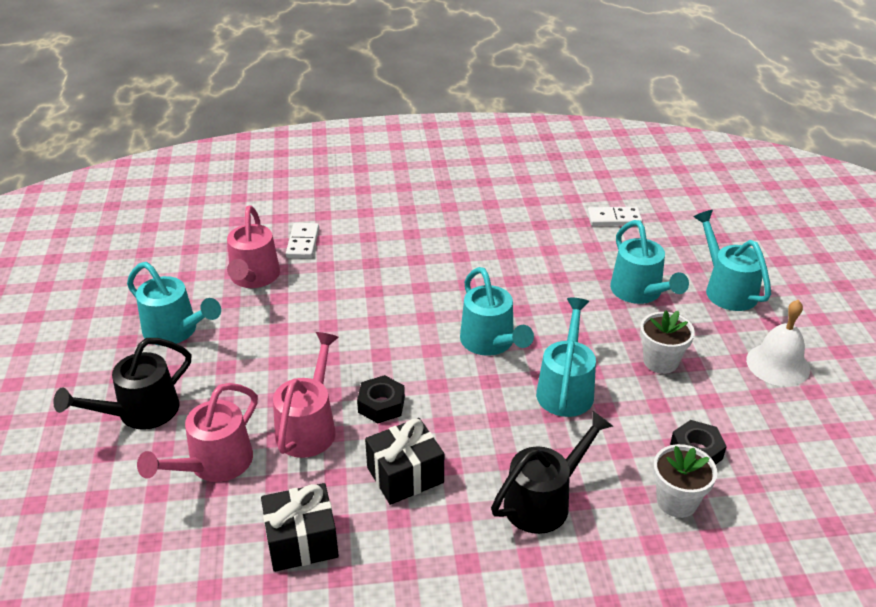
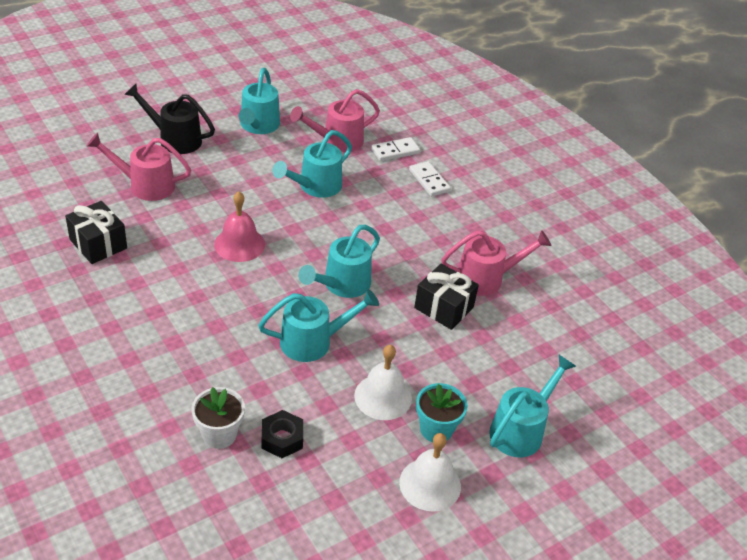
camera: 60 degrees right, 5 degrees up
(309, 426) = (200, 216): pink watering can -> pink watering can (487, 278)
(381, 405) = (239, 244): black nut -> pink bell
(405, 475) = (177, 275): black gift -> black gift (444, 308)
(544, 500) = (185, 355): black watering can -> none
(614, 219) = (573, 327): white domino -> white domino (429, 181)
(640, 293) = (470, 366): turquoise watering can -> turquoise watering can (315, 187)
(660, 361) = (383, 397): white flower pot -> white bell
(712, 339) = (436, 429): none -> turquoise flower pot

